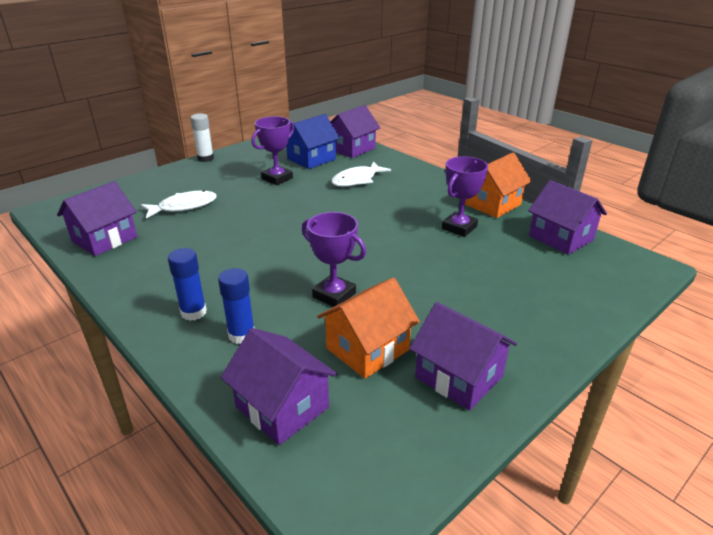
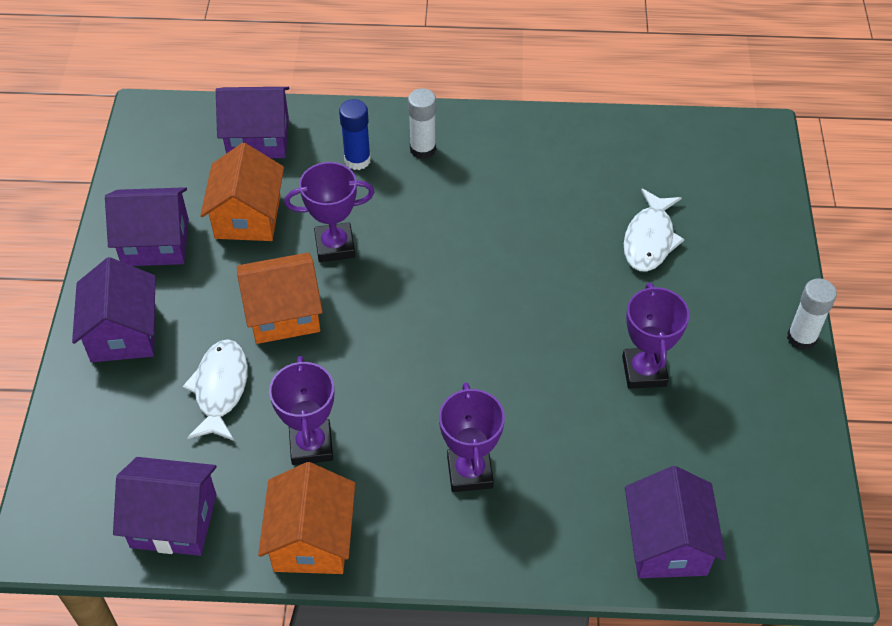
camera: 135 degrees right, 20 degrees up
(104, 239) = (631, 149): purple house -> purple house (123, 333)
(193, 312) = (423, 149): blue glue stick -> white glue stick
(311, 159) = (676, 457): blue house -> none
(357, 180) = (545, 454): white fish -> white fish (220, 389)
(396, 189) = (469, 472): none -> purple trophy
(411, 281) = (283, 314): none -> orange house

